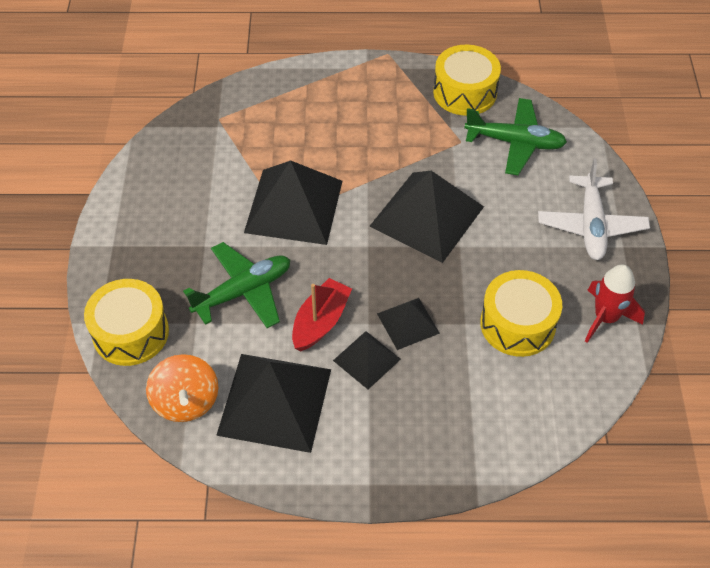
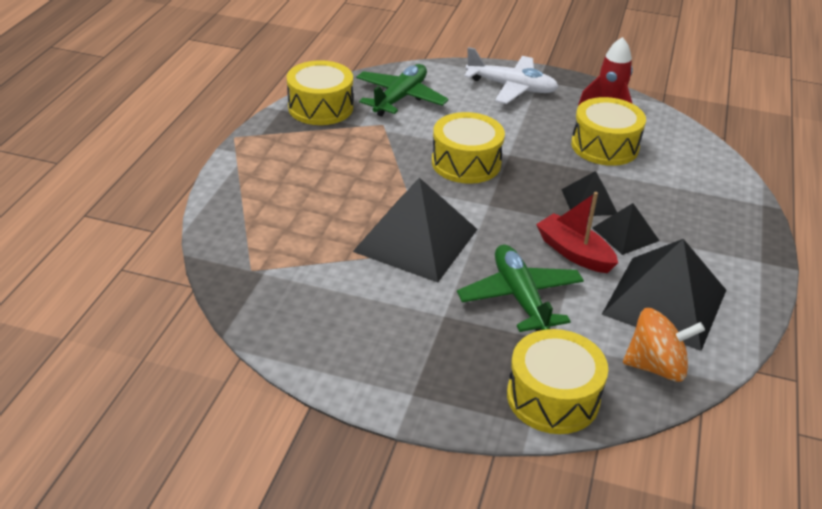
camera: 75 degrees left, 15 degrees down
(427, 216) = (466, 163): black pyramid -> yellow drum

